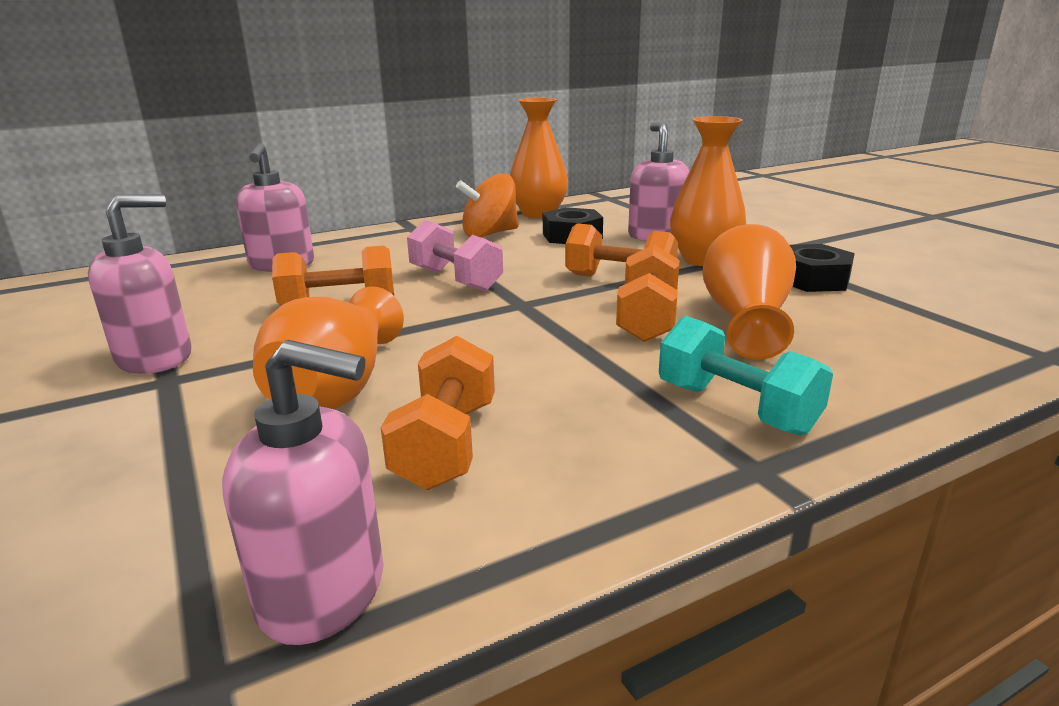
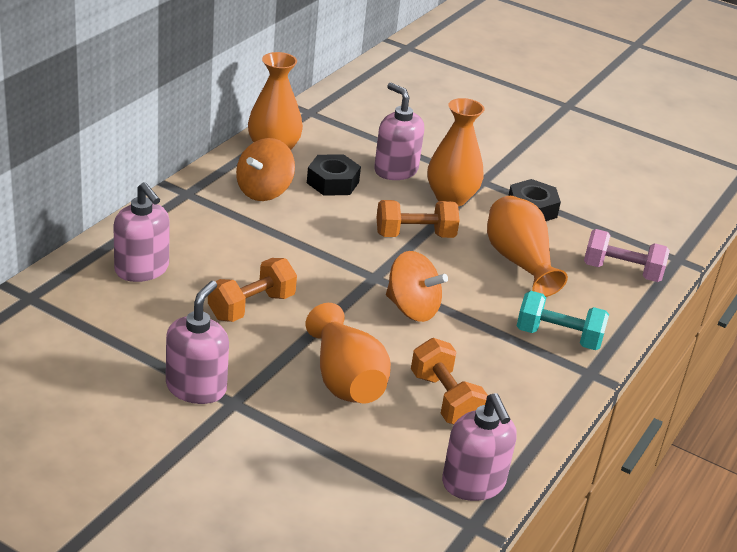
camera: 35 degrees left, 10 degrees up
(324, 591) = (473, 483): pink soap dispenser -> pink soap dispenser turned 90 degrees clockwise
(455, 280) = (302, 260): pink dumbbell -> pink dumbbell (622, 271)
(532, 338) = (412, 309): none -> orange spinning top
(647, 319) = (464, 274): orange dumbbell -> none

